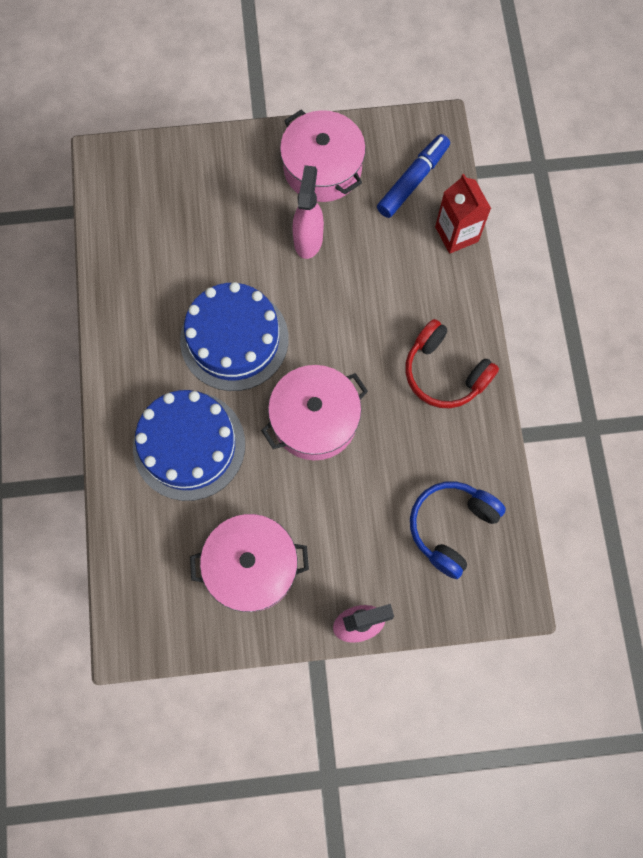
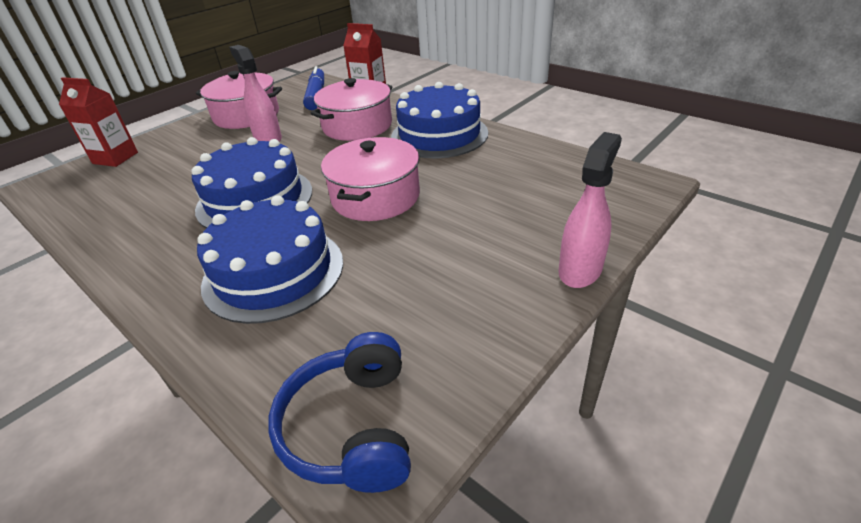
camera: 40 degrees left, 35 degrees down
(175, 159) = (115, 158): none -> red carton
(252, 566) = (434, 303): pink pot -> pink pot (357, 126)
(444, 373) = (439, 134): red headphones -> blue cake
(451, 527) = (553, 181): blue headphones -> blue headphones (352, 426)

